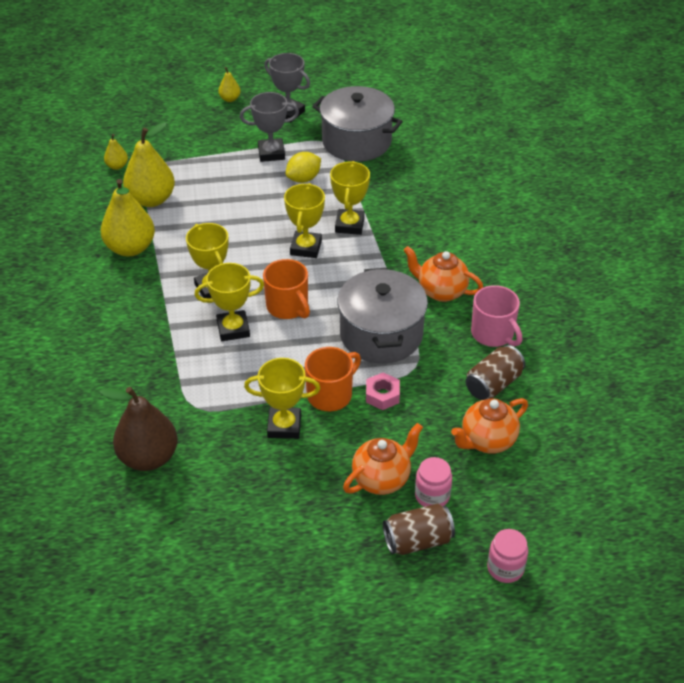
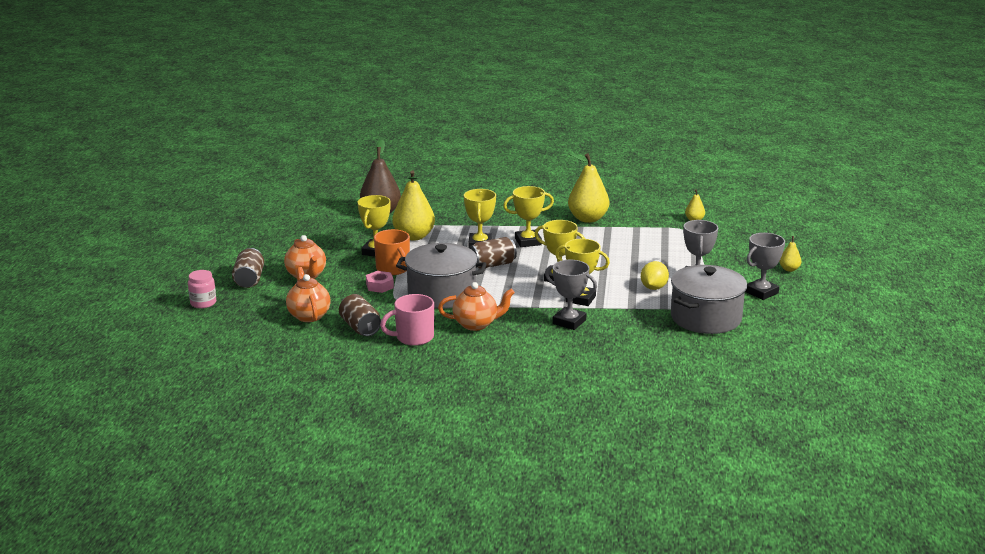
camera: 105 degrees right, 20 degrees down
(151, 199) = (645, 229): yellow pear -> yellow pear (414, 236)
(288, 307) = (492, 264): orange mug -> brown can
(303, 179) = (653, 288): yellow lemon -> yellow lemon turned 45 degrees clockwise
(404, 226) = (569, 322): none -> grey trophy
(432, 496) = (279, 289): pink jar -> none
(441, 291) = (476, 324): orange teapot -> orange teapot turned 45 degrees clockwise

